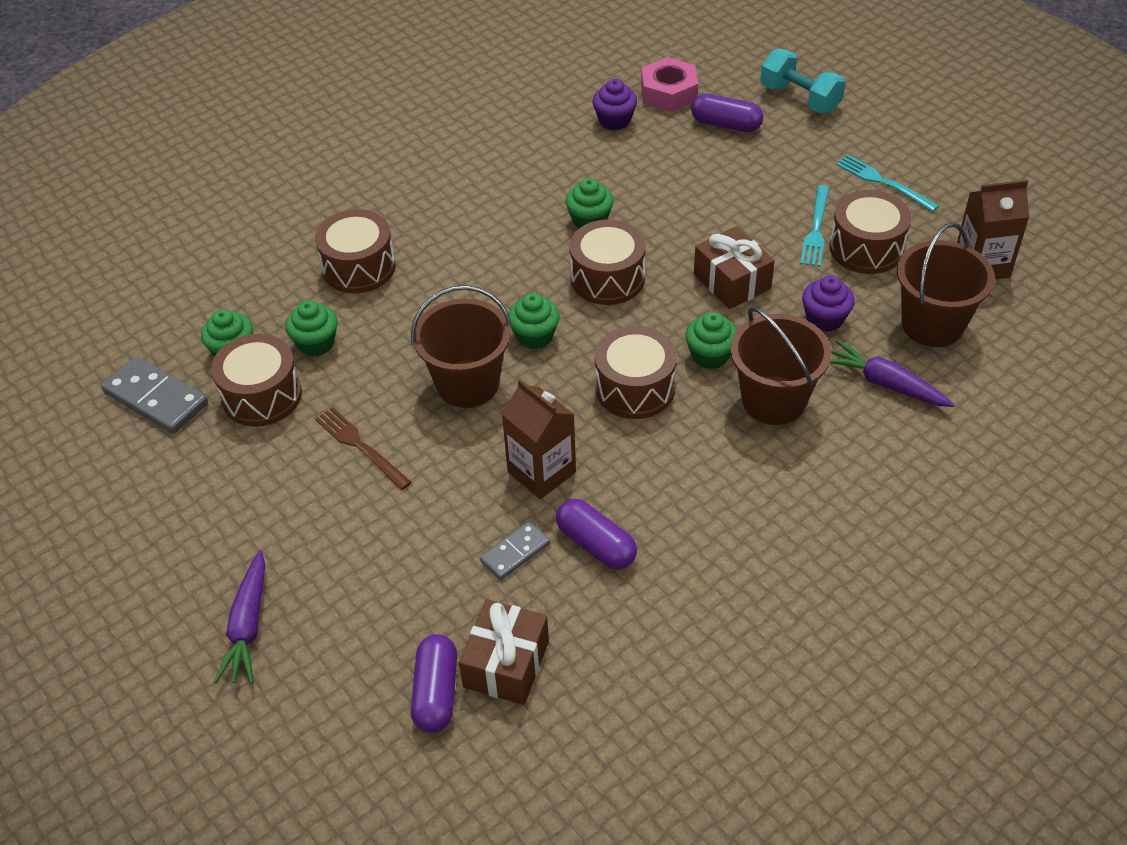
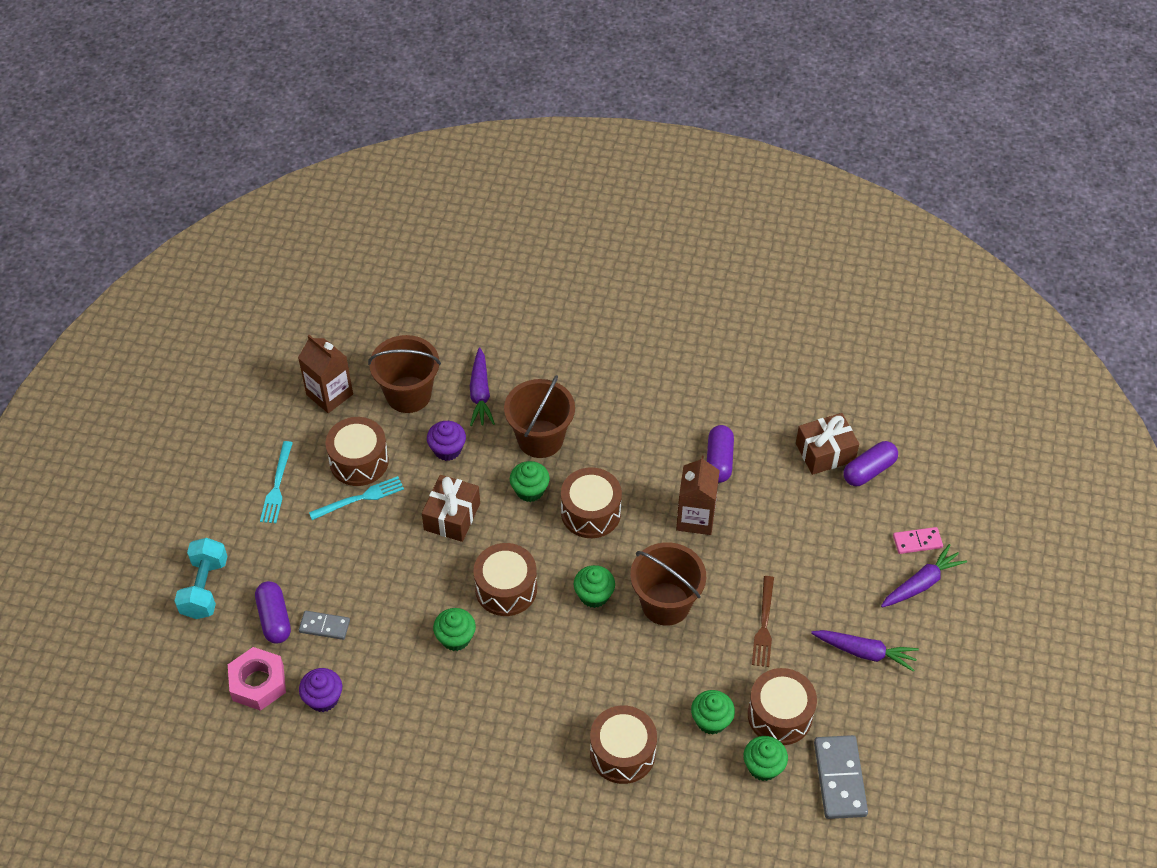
camera: 130 degrees left, 5 degrees up
(239, 510) = (864, 652): none -> purple carrot
(297, 666) = (917, 541): none -> pink domino
(515, 552) = (759, 494): grey domino -> grey domino (324, 626)

